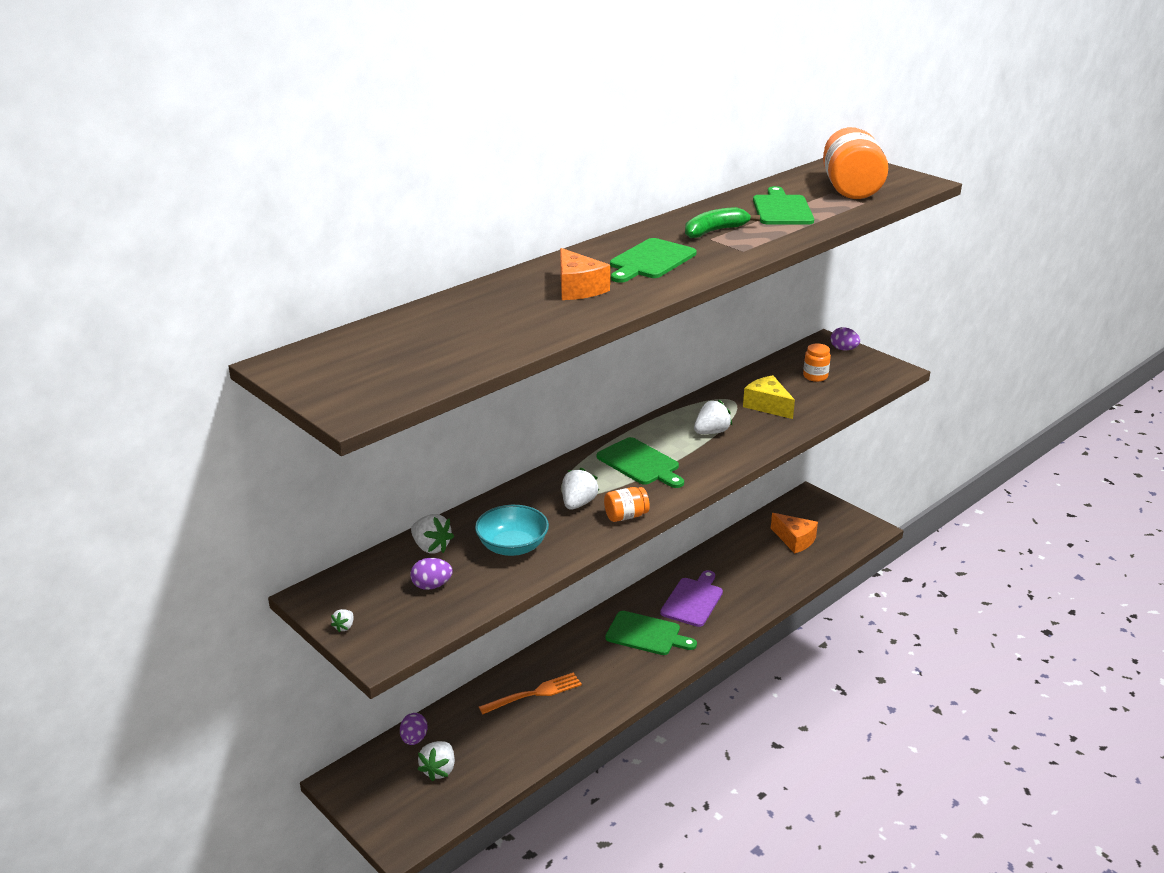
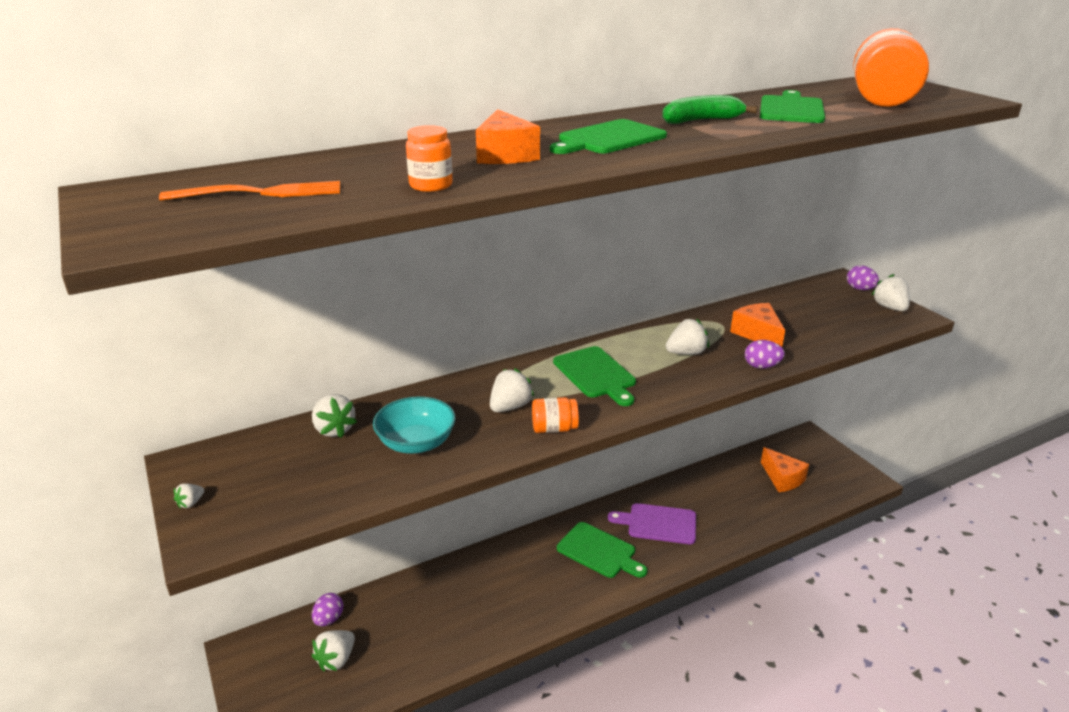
camera: 15 degrees right, 0 degrees up
(431, 586) = (308, 472): purple egg -> purple egg (761, 366)
(535, 693) = (464, 594): orange fork -> orange fork (261, 193)
(693, 600) = (658, 524): purple cutting board -> purple cutting board turned 120 degrees counterclockwise
(767, 406) = (758, 334): yellow cheese -> orange cheese
(815, 376) = (820, 311): orange jar -> orange jar (431, 185)
(873, 365) = (890, 307): none -> white strawberry

